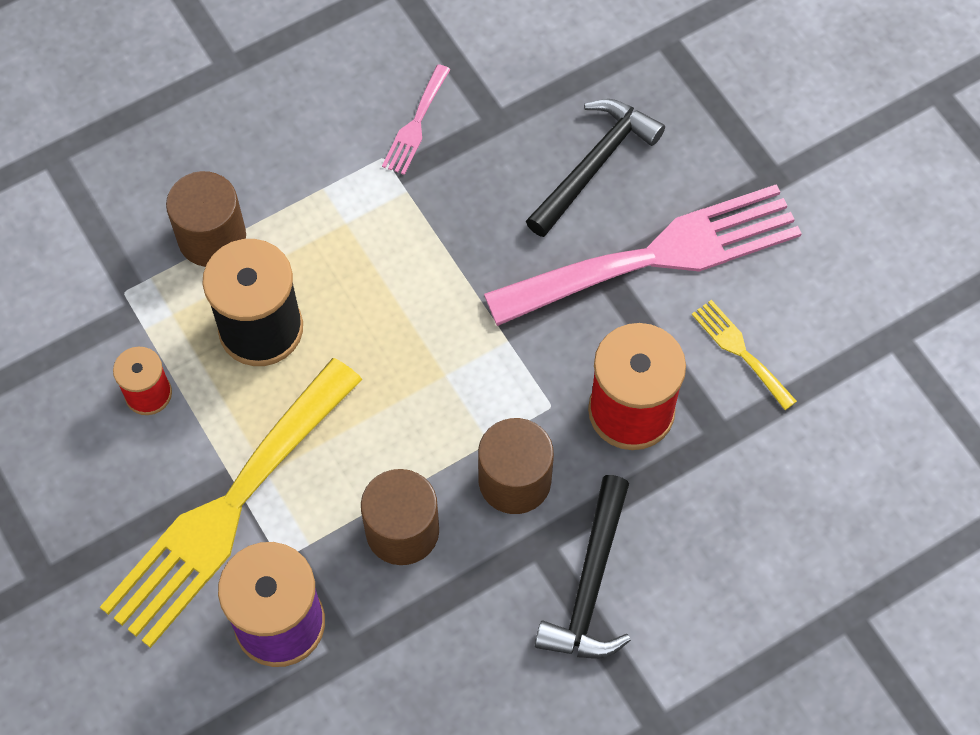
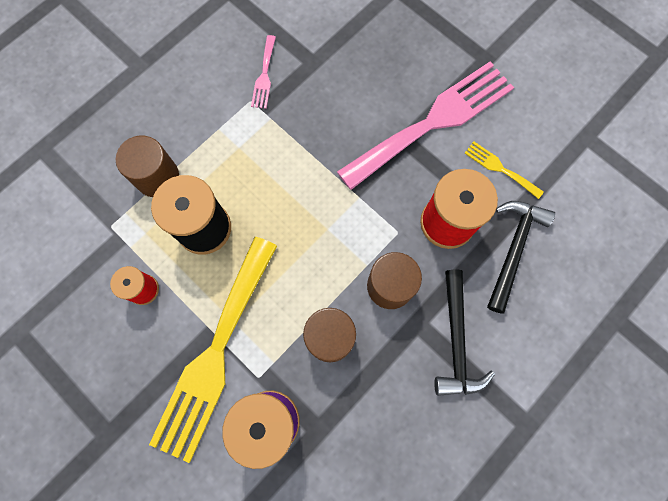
camera: 15 degrees left, 10 degrees up
(594, 165) = (379, 75): black hammer -> black hammer (513, 249)

